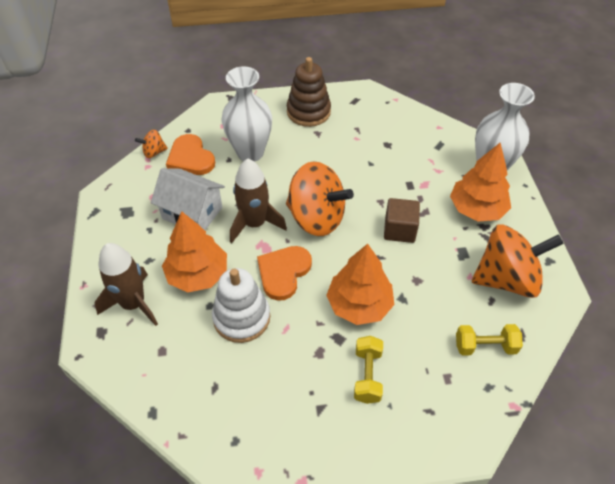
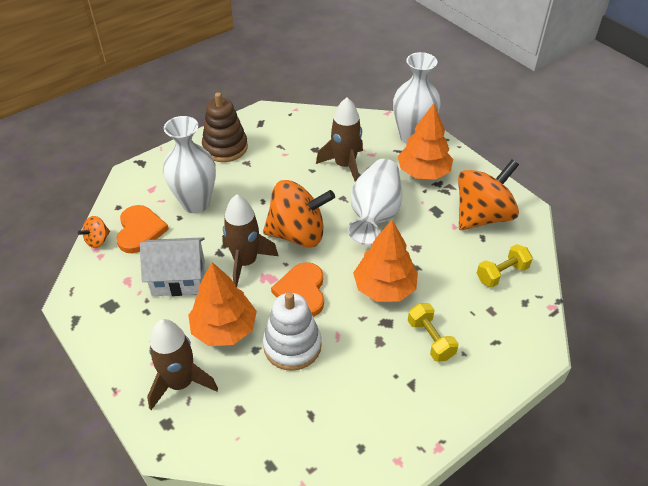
camera: 30 degrees left, 5 degrees down
(190, 158) = (140, 230): orange heart -> orange heart turned 120 degrees counterclockwise
(399, 230) = (374, 214): brown cube -> white vase
(404, 171) = (345, 165): none -> brown rocket

